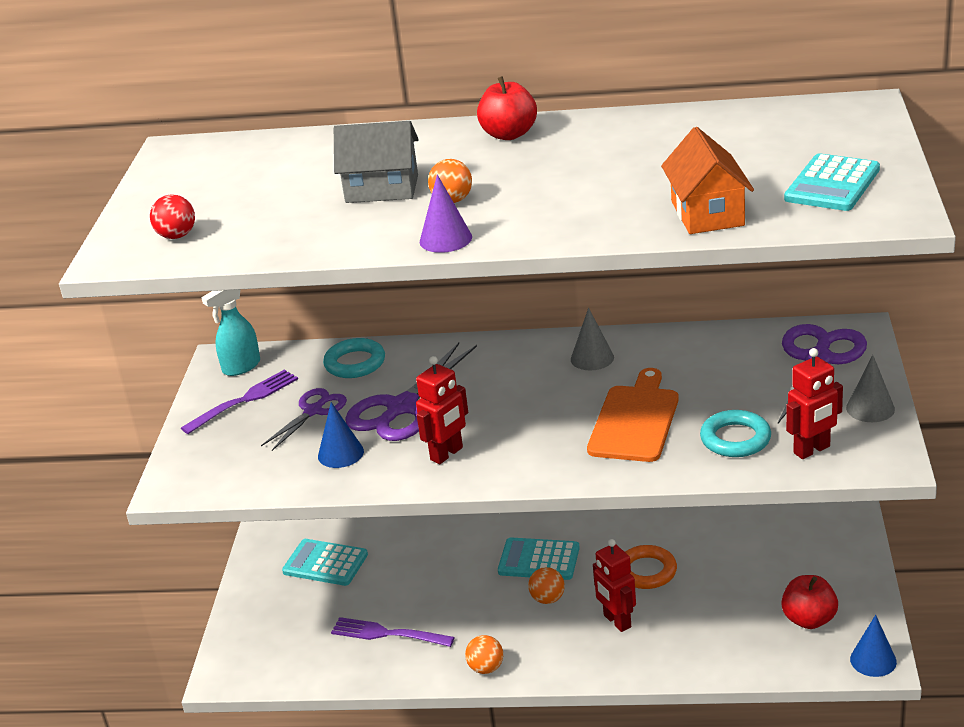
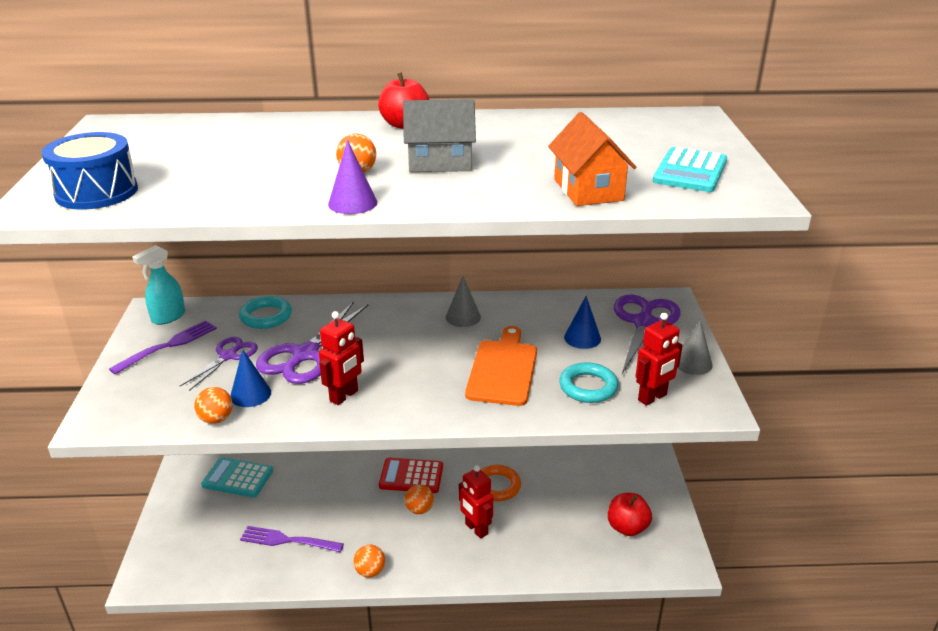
camera: 10 degrees left, 0 degrees up
(177, 236) = (97, 192): red ball -> blue drum
(304, 481) = (216, 419): none -> orange ball
(382, 189) = (293, 161): grey house -> grey house (440, 162)
(539, 560) = (411, 476): turquoise calculator -> red calculator
(873, 660) = (681, 563): blue cone -> blue cone (582, 338)

